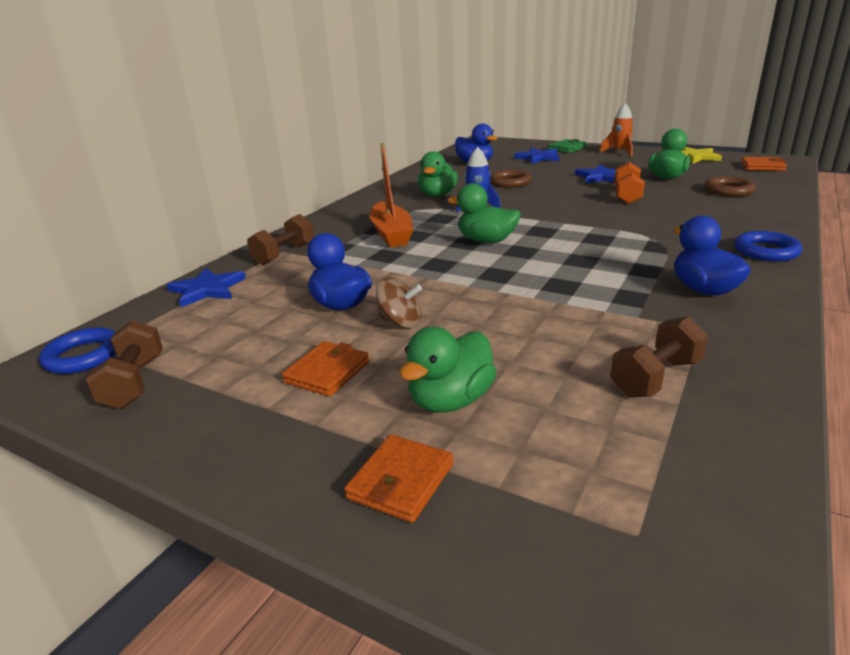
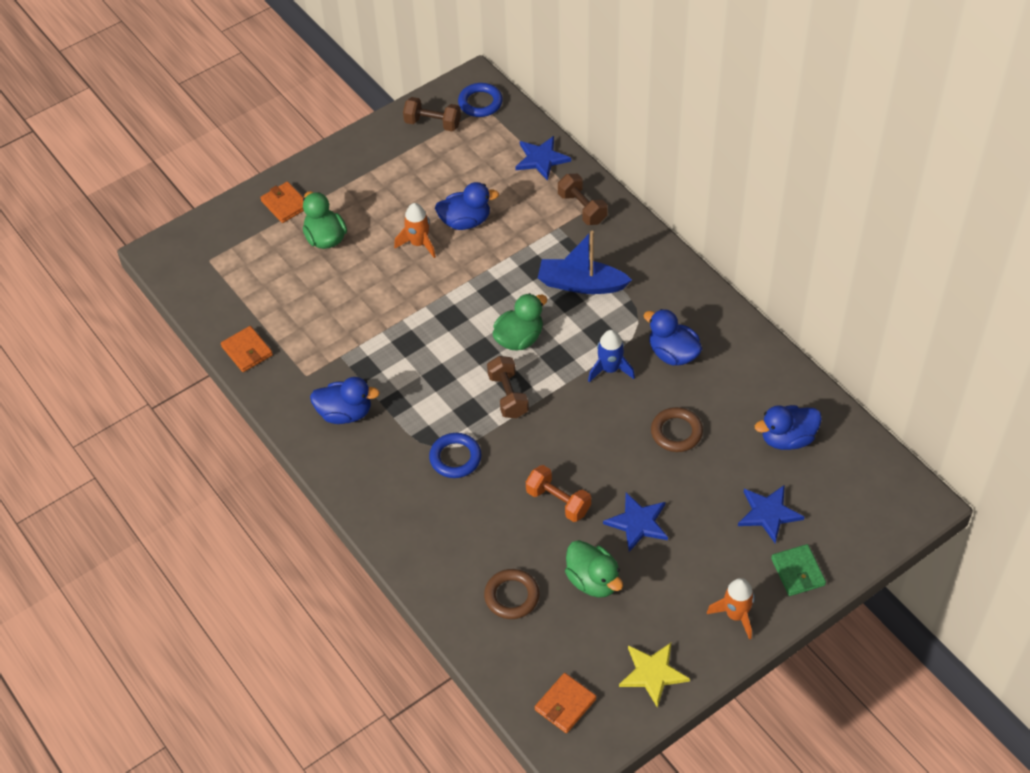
camera: 115 degrees right, 25 degrees up
(327, 372) = (386, 199): orange wallet -> orange wallet (247, 351)
(391, 234) = (581, 284): orange boat -> blue boat
(400, 322) = (418, 243): brown spinning top -> orange rocket
(437, 195) = (673, 354): green duck -> blue duck
(655, 378) = (282, 325): brown dumbbell -> brown dumbbell (508, 395)
(766, 251) = (369, 498): blue ring -> blue ring (455, 458)

